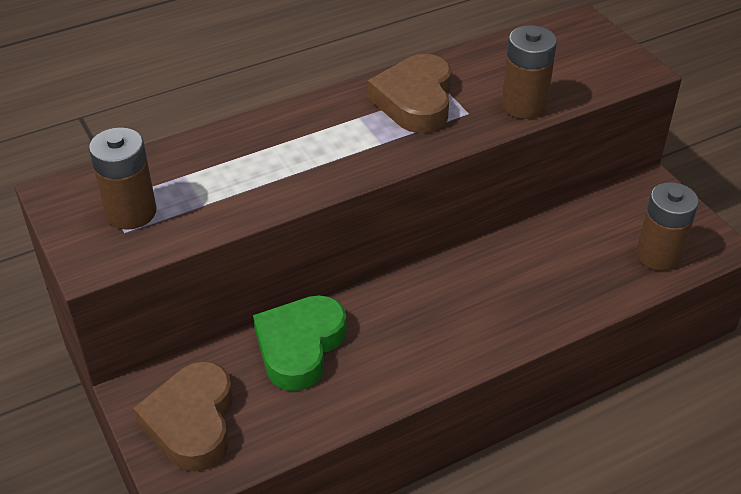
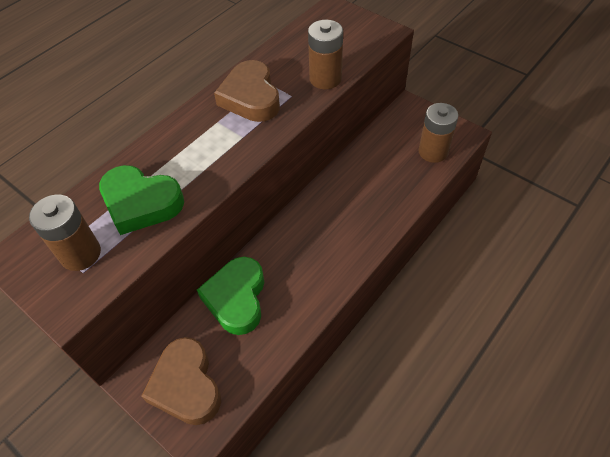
camera: 20 degrees left, 10 degrees up
(223, 180) = (141, 203): none -> green heart

